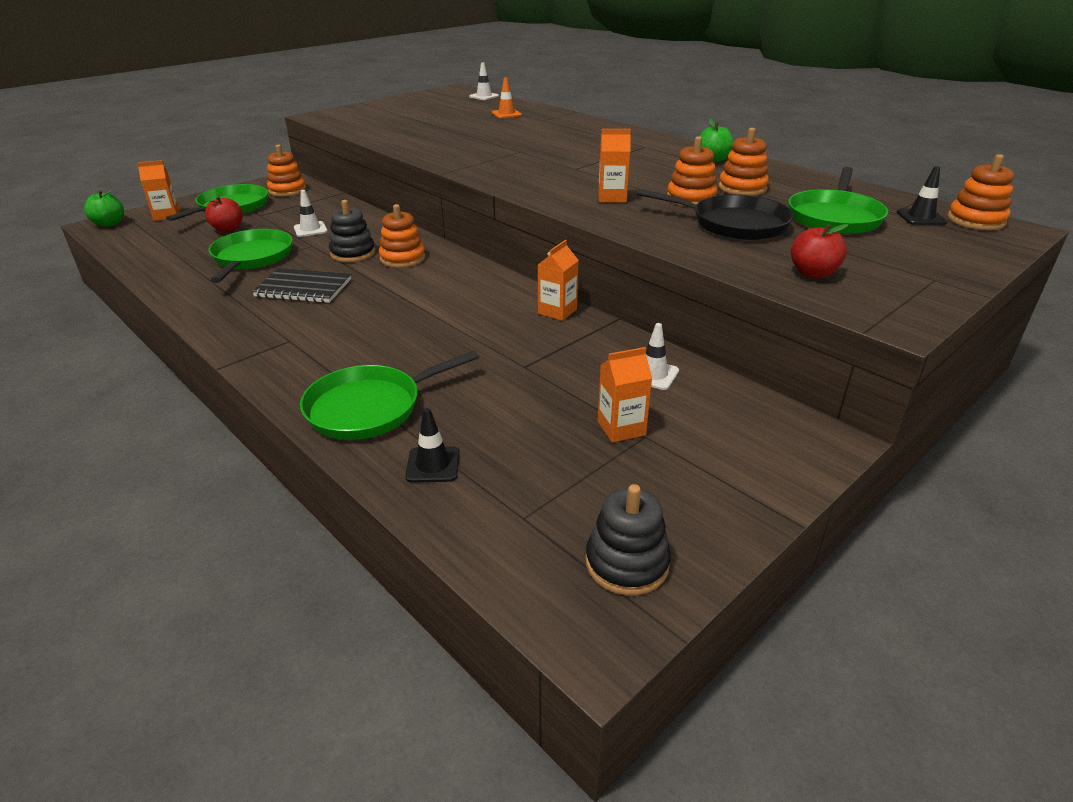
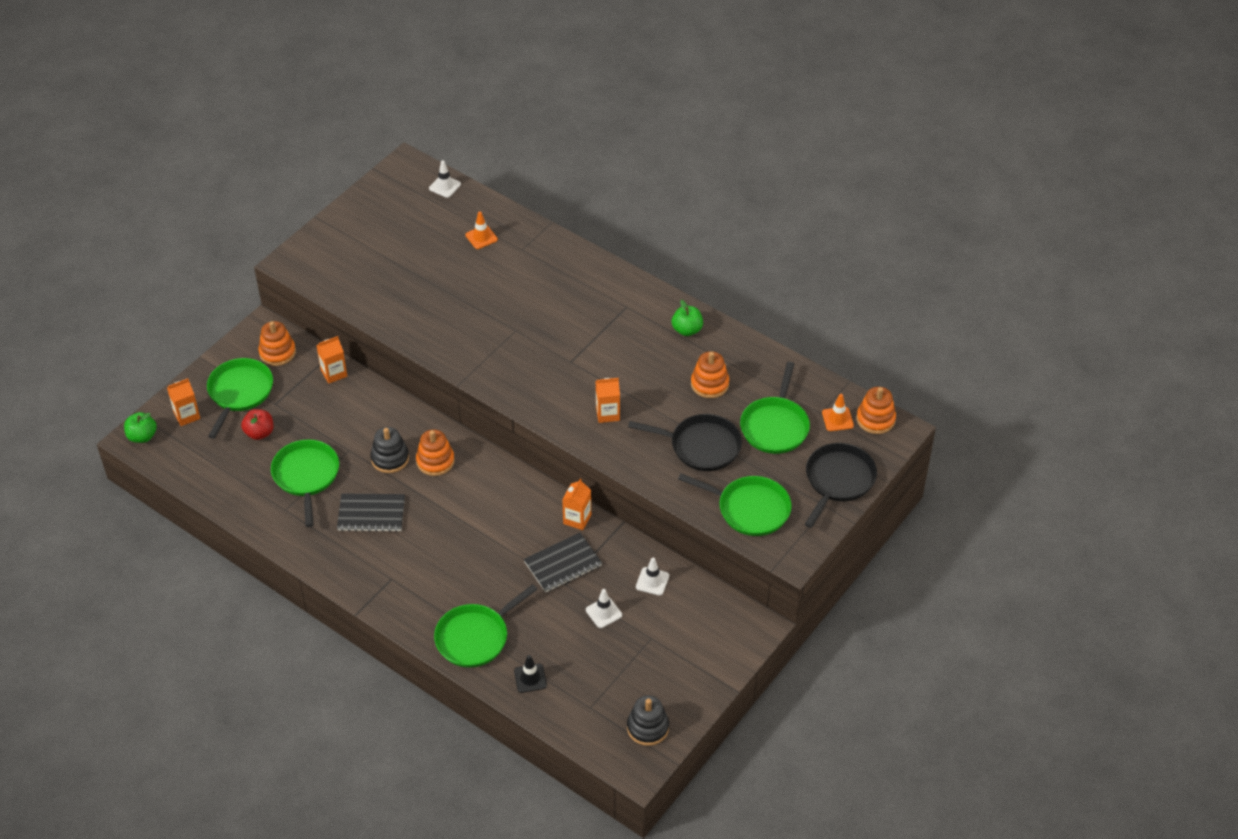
camera: 10 degrees left, 15 degrees up
(310, 229) = (335, 424): white traffic cone -> white traffic cone (603, 612)
(526, 347) = (563, 564): none -> black notebook
(621, 428) = (636, 633): orange carton -> orange carton (334, 373)
(691, 198) = (669, 408): orange stacking toy -> none
(813, 274) = (750, 509): red apple -> green pan
(921, 217) = (837, 419): black traffic cone -> orange traffic cone
(944, 260) = (838, 480): none -> black pan

